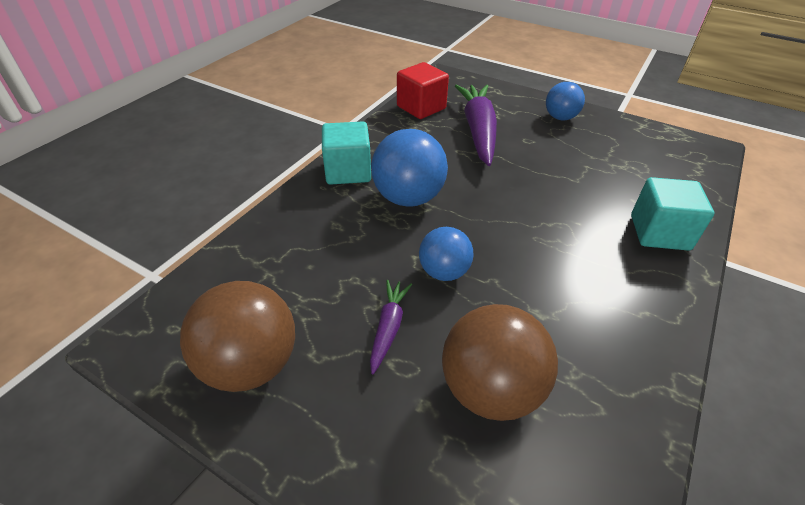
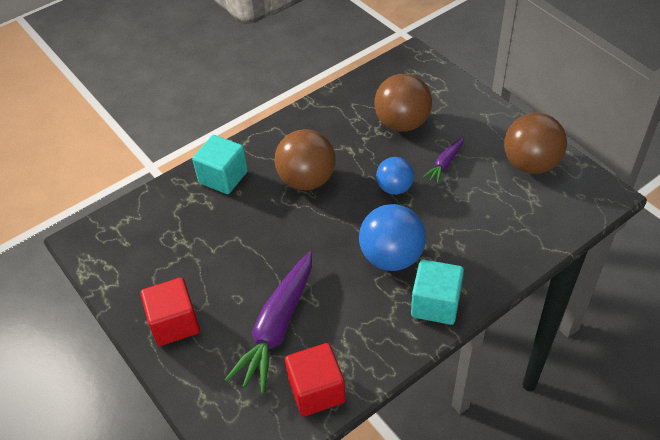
camera: 155 degrees left, 5 degrees up
(560, 117) = (174, 323): blue ball -> red cube
(560, 254) = (307, 180): none -> brown ball

